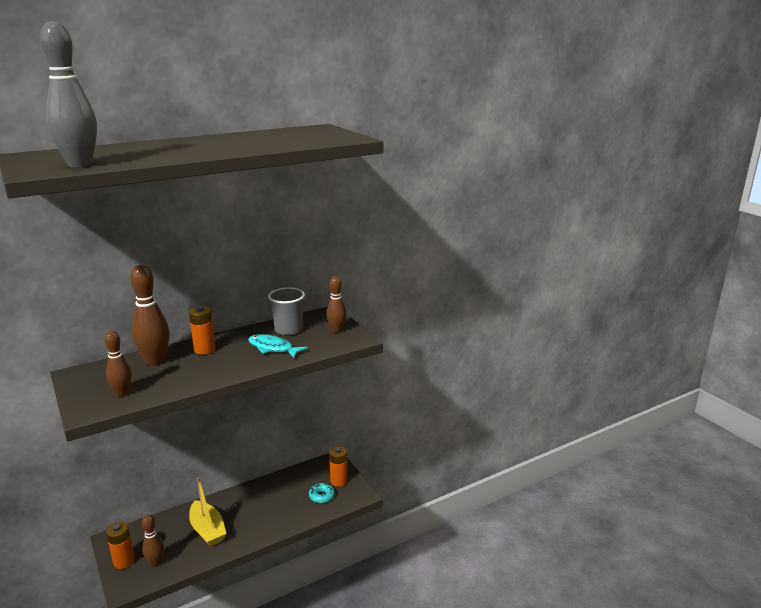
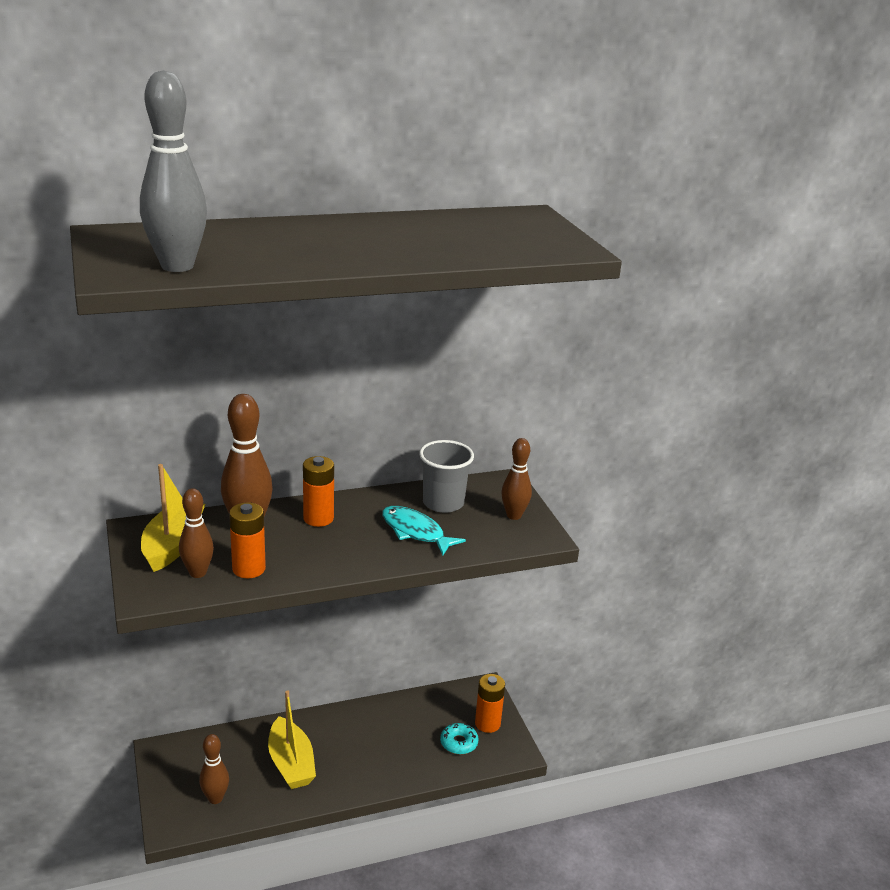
camera: 10 degrees right, 5 degrees up
(102, 379) = (173, 545): none -> yellow boat
(124, 561) = (173, 787): orange battery -> orange battery (249, 569)

